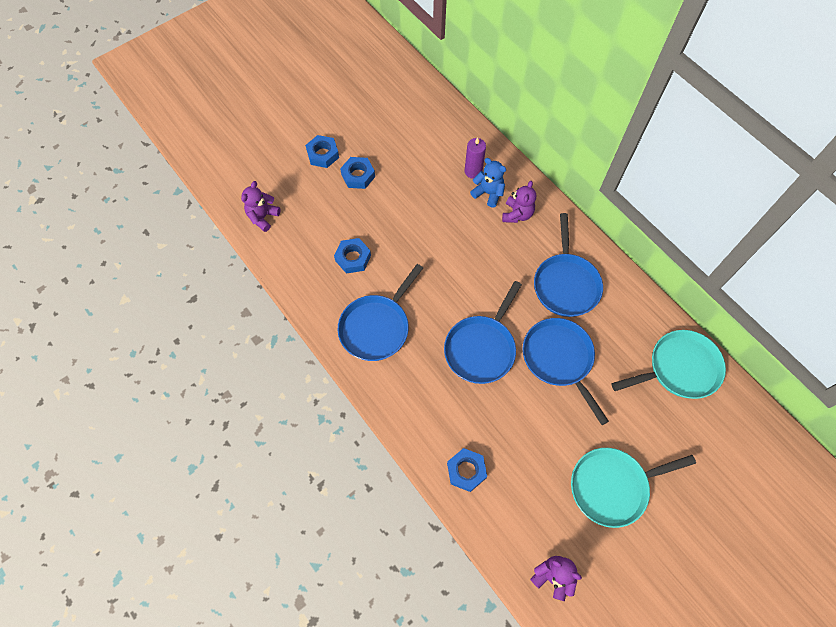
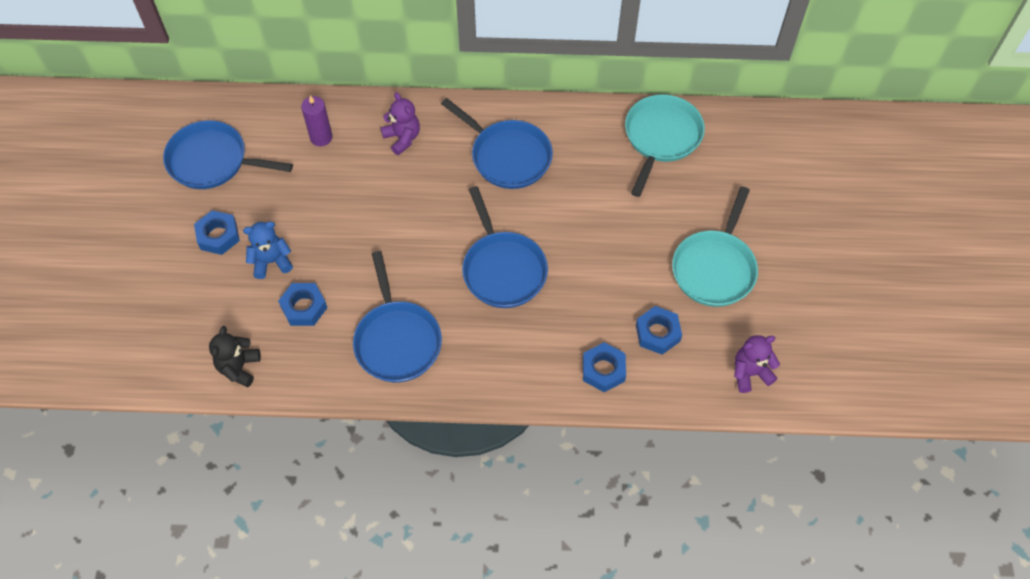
camera: 50 degrees left, 5 degrees down
(263, 217) = (170, 356): purple teddy bear -> none
(285, 257) = (239, 367): none -> black teddy bear
(323, 154) = (159, 249): blue nut -> blue nut (657, 333)
(488, 193) = (357, 143): blue teddy bear -> blue teddy bear (271, 261)
(559, 359) = (571, 217): blue pan -> blue pan (213, 161)

